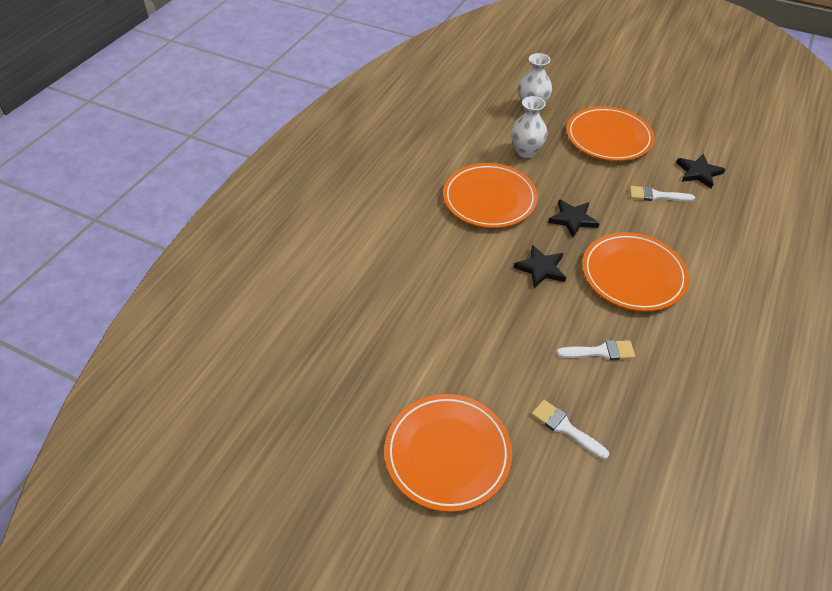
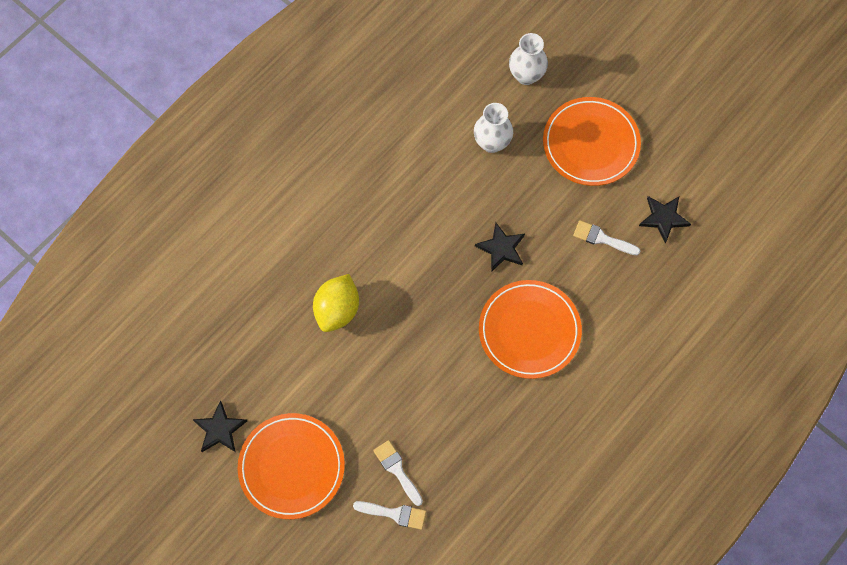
camera: 15 degrees right, 20 degrees up
(440, 297) = (337, 310): none -> yellow lemon
(489, 199) = (427, 201): orange plate -> none
(541, 268) = (444, 301): black star -> black star (220, 429)
(600, 351) = (460, 405): white brush -> white brush (394, 514)

